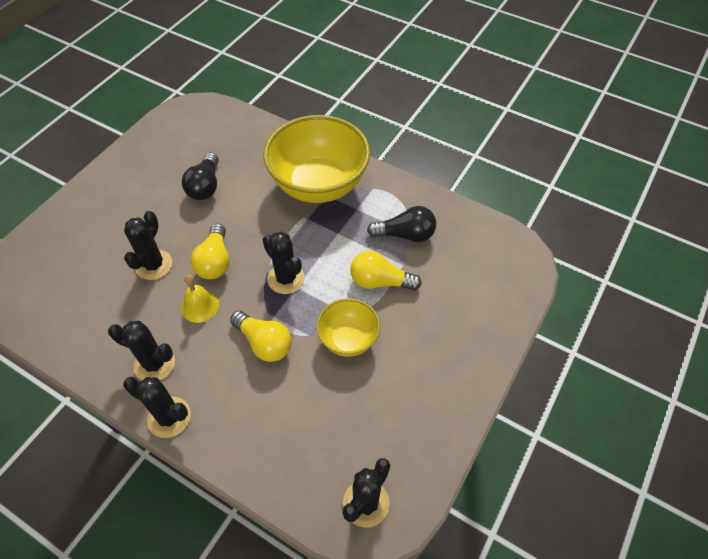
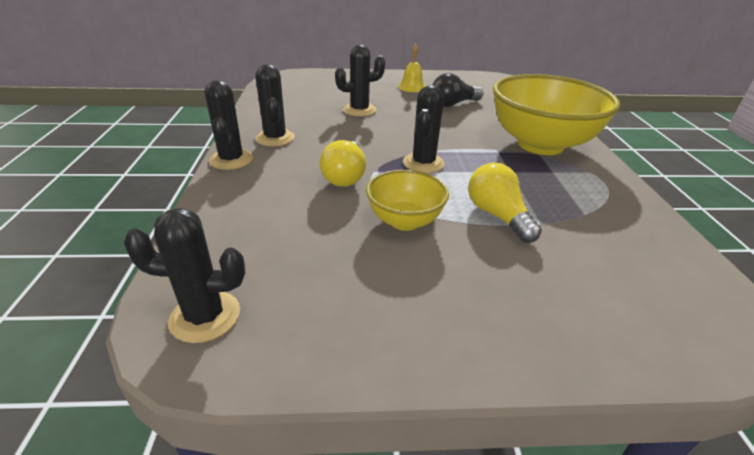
camera: 55 degrees right, 20 degrees down
(200, 306) = (347, 137): yellow bell -> yellow bell (412, 87)
(215, 261) = (395, 129): yellow light bulb -> none
(405, 234) = (578, 211): black light bulb -> none

